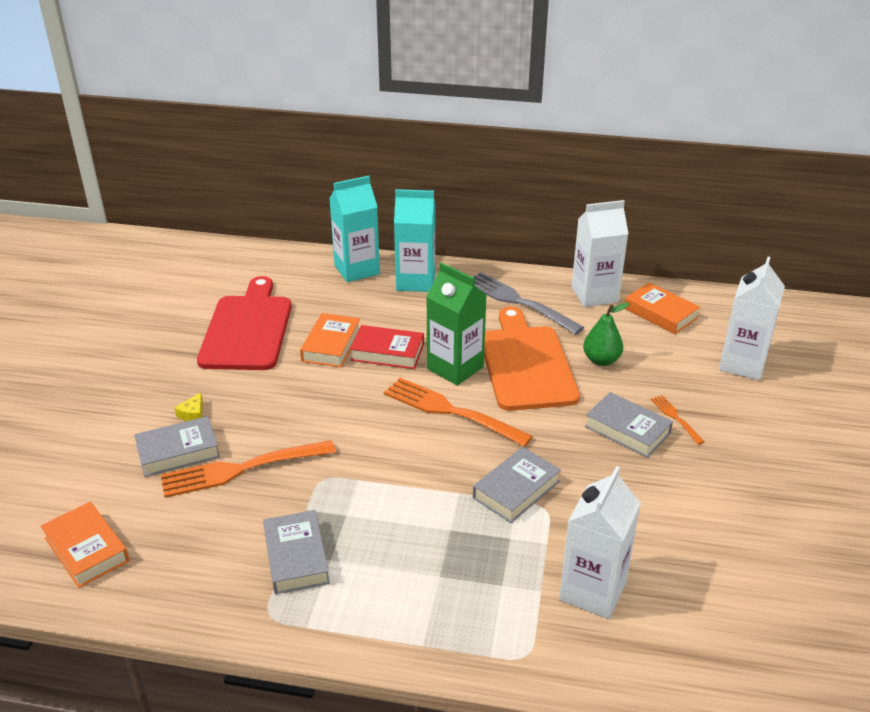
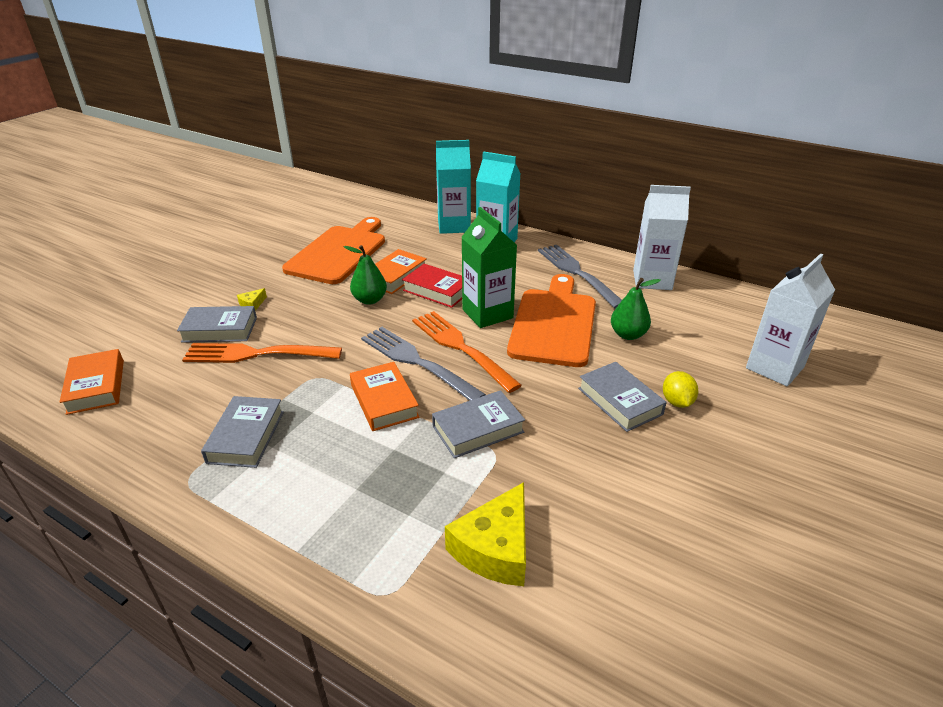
camera: 20 degrees right, 0 degrees up
(248, 329) = (339, 252): red cutting board -> orange cutting board
(322, 379) = (370, 300): none -> green pear
(417, 437) = (418, 362): none -> grey fork
(592, 591) = (495, 548): white carton -> yellow cheese
(660, 313) = (709, 307): orange book -> orange book (384, 401)
(676, 418) = (677, 402): orange fork -> yellow lemon

